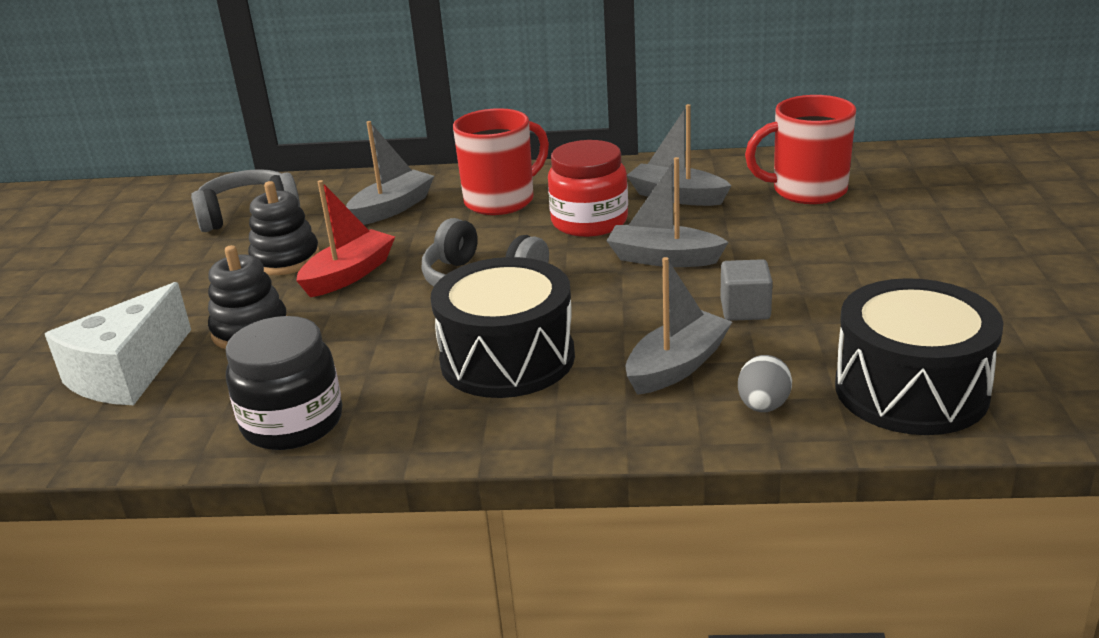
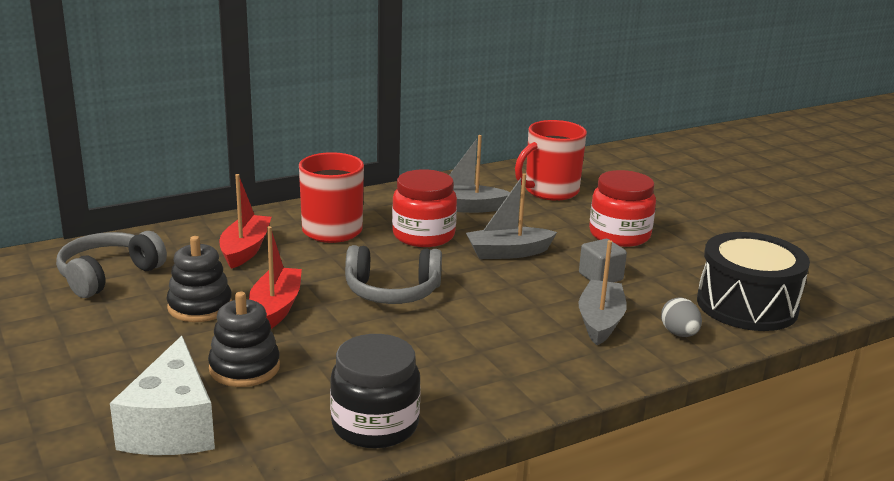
camera: 35 degrees left, 5 degrees down
(392, 208) = (245, 250): grey boat -> red boat
(507, 358) = (482, 342): black drum -> none
(835, 260) = (619, 235): none -> red jar

